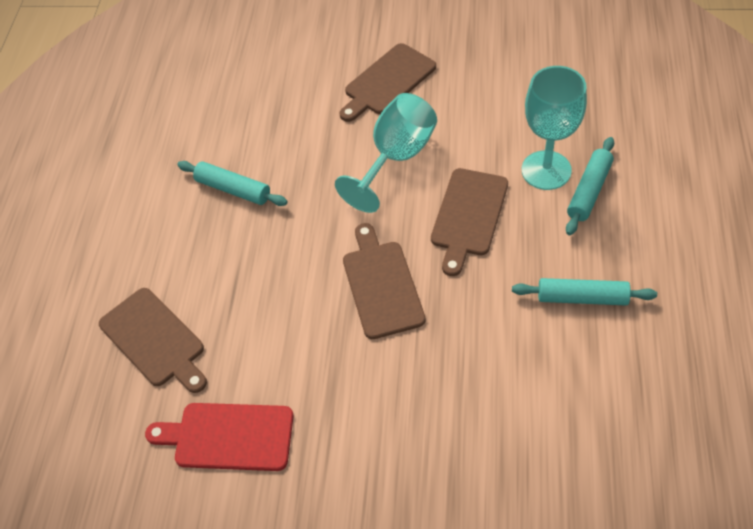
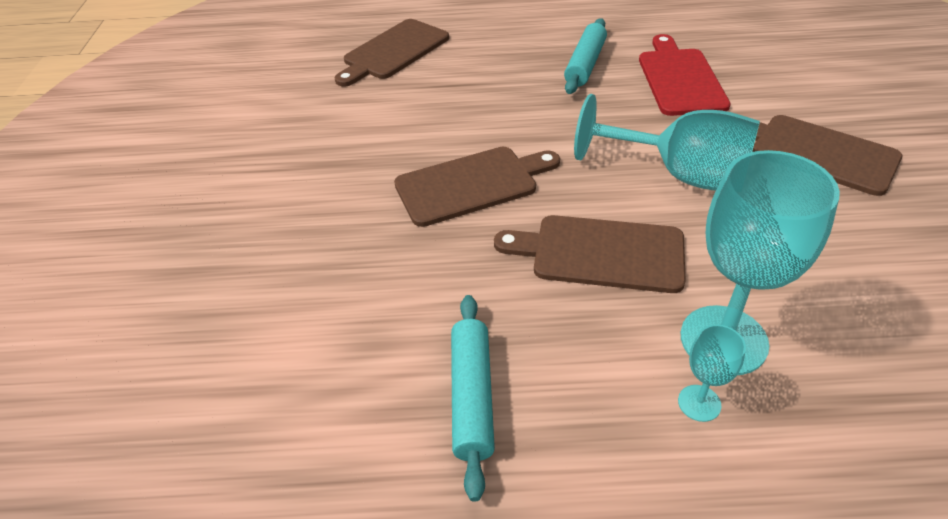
camera: 80 degrees right, 10 degrees down
(228, 436) = (286, 107): red cutting board -> red cutting board (680, 79)
(589, 191) = (699, 403): turquoise rolling pin -> turquoise goblet

